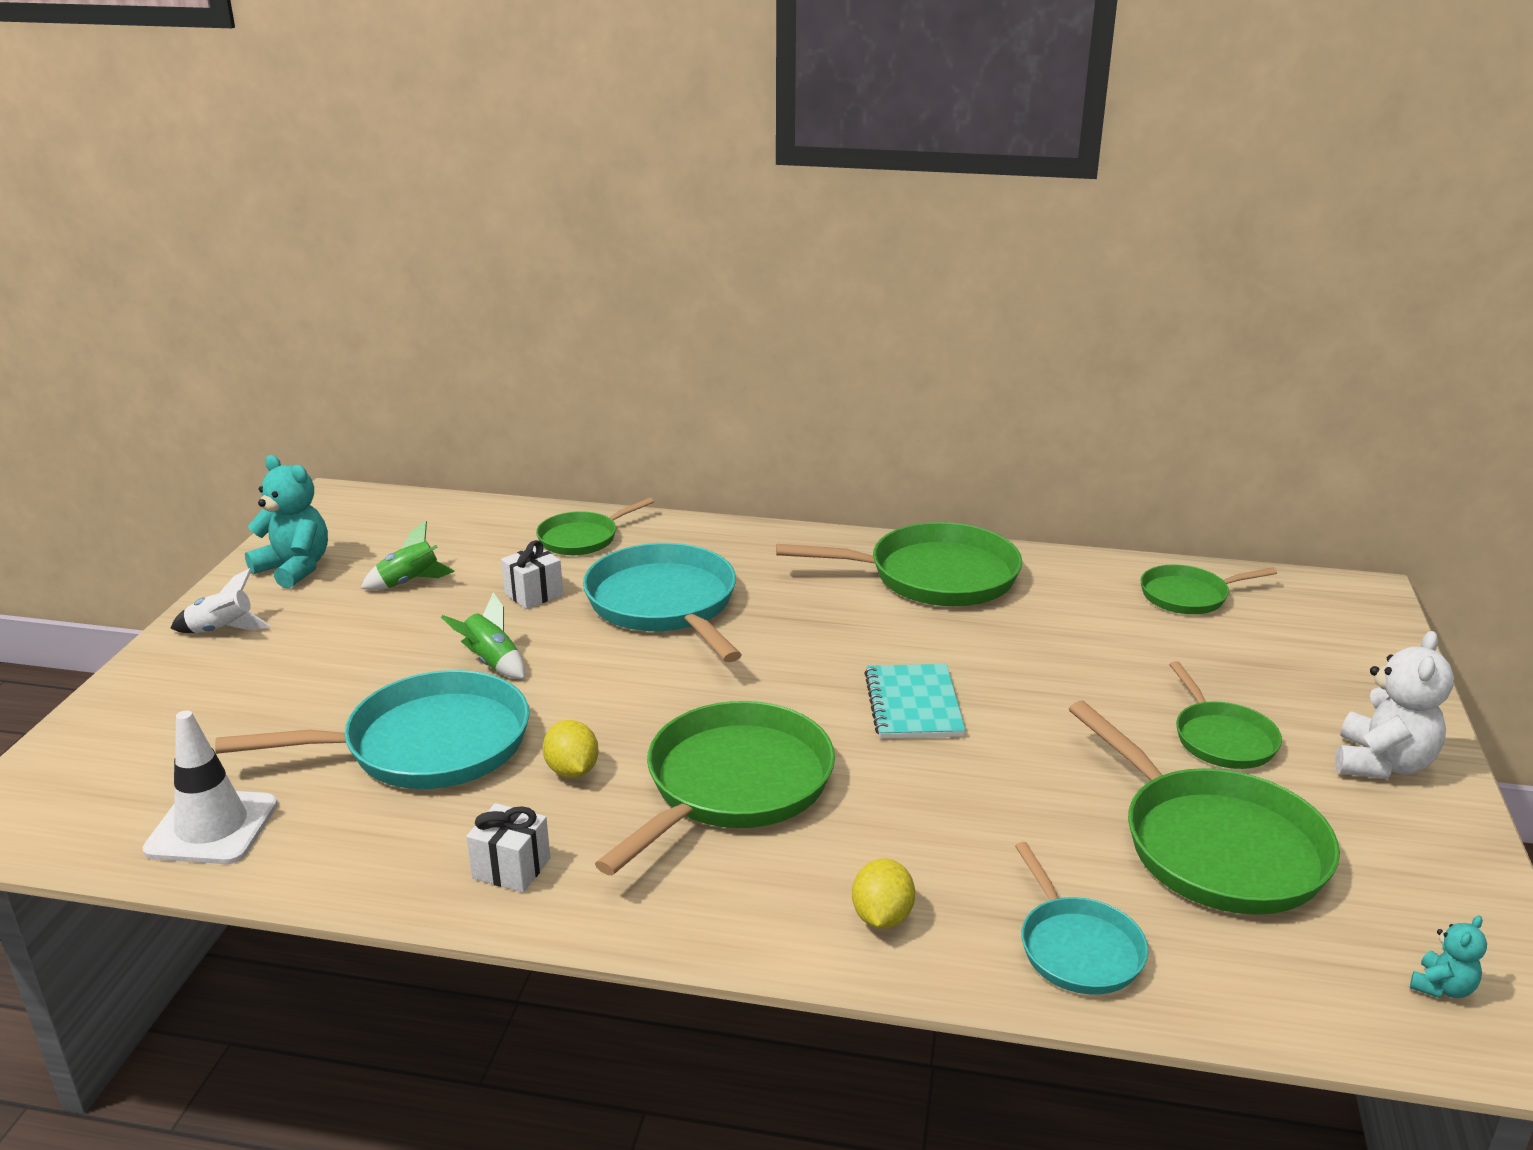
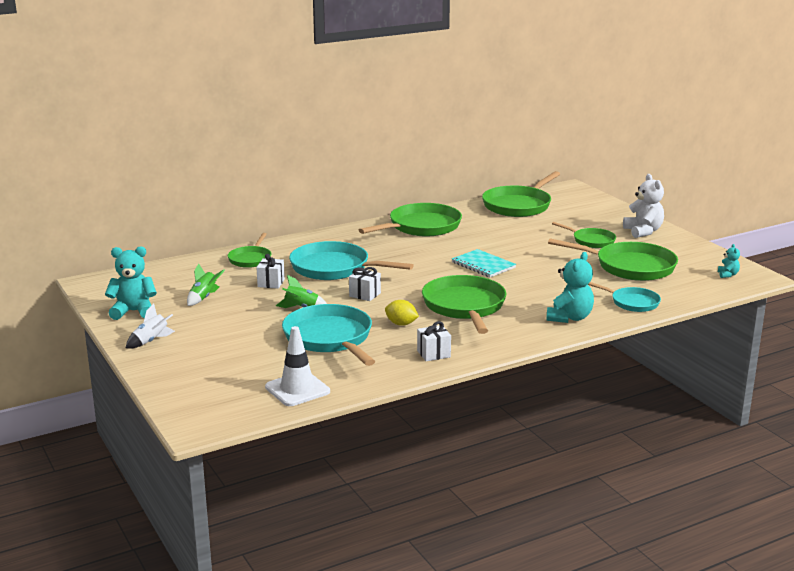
camera: 40 degrees left, 5 degrees down
(427, 745) = (330, 338): turquoise pan -> turquoise pan turned 60 degrees counterclockwise
(621, 679) = (365, 295): none -> white gift
(882, 917) = (569, 318): yellow lemon -> turquoise teddy bear
(1188, 596) = (518, 205): green pan -> green pan, size x1.77

